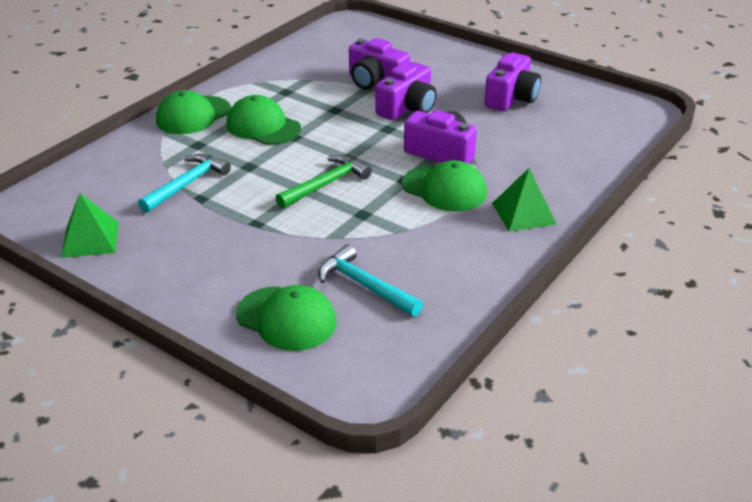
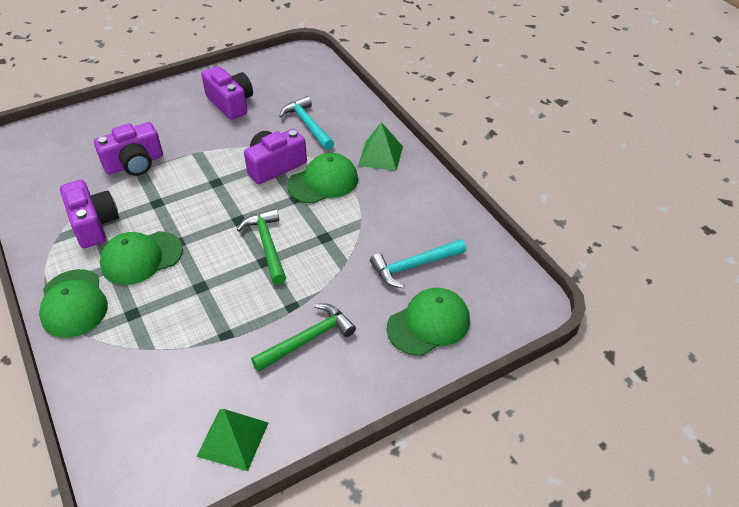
camera: 65 degrees left, 10 degrees up
(187, 184) = (194, 339): turquoise hammer -> turquoise hammer (307, 125)
(221, 245) = (307, 339): none -> green hammer
(407, 108) = (194, 160): purple camera -> purple camera (93, 224)

